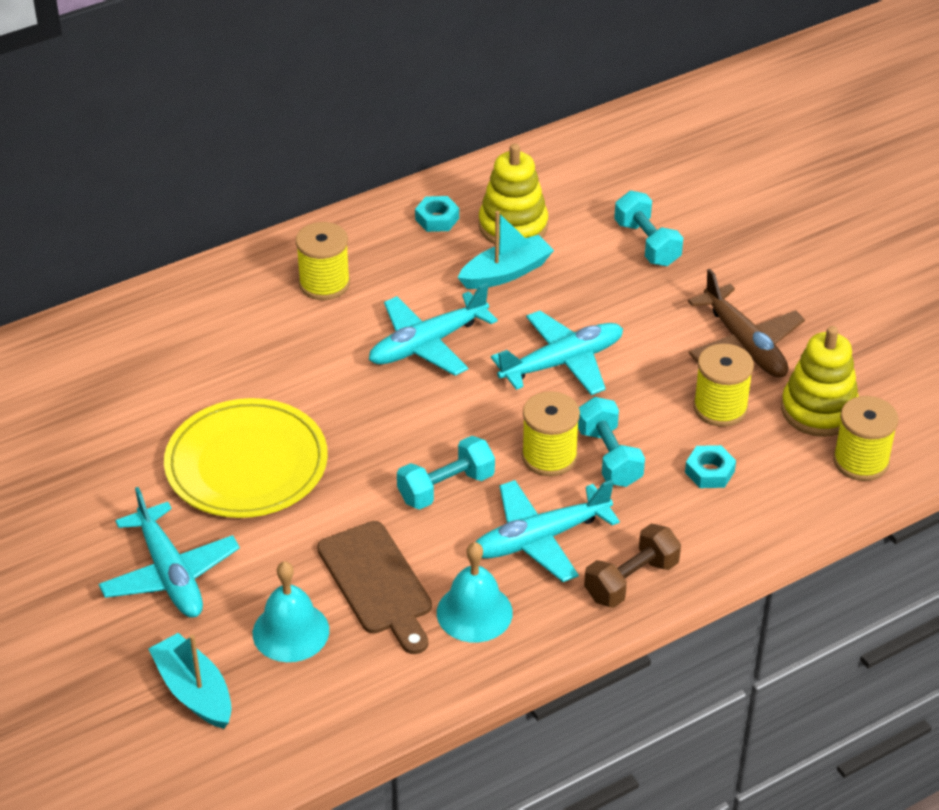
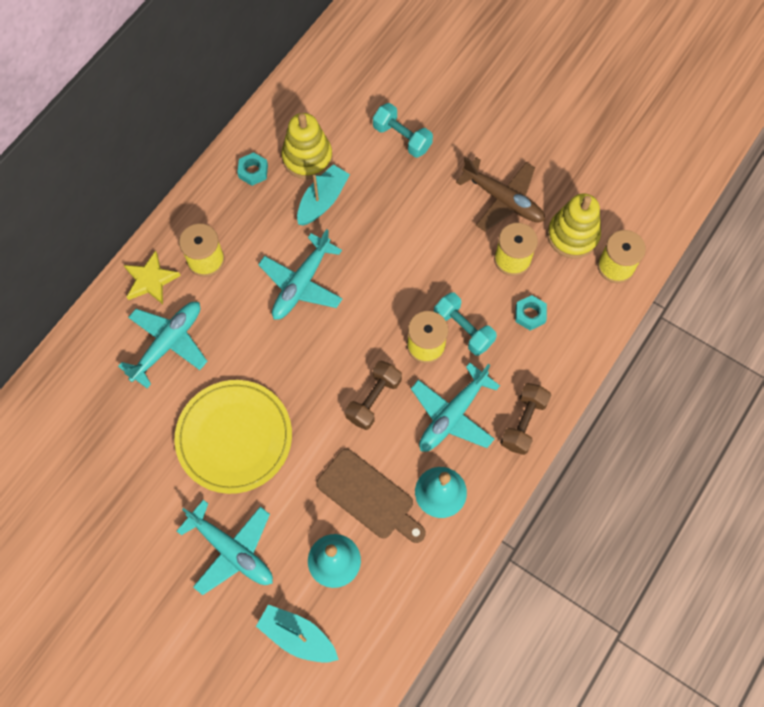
camera: 25 degrees left, 25 degrees up
(245, 281) = (151, 280): none -> yellow star
(446, 488) = (373, 400): turquoise dumbbell -> brown dumbbell
(562, 362) = (396, 263): turquoise plane -> turquoise plane (168, 344)

